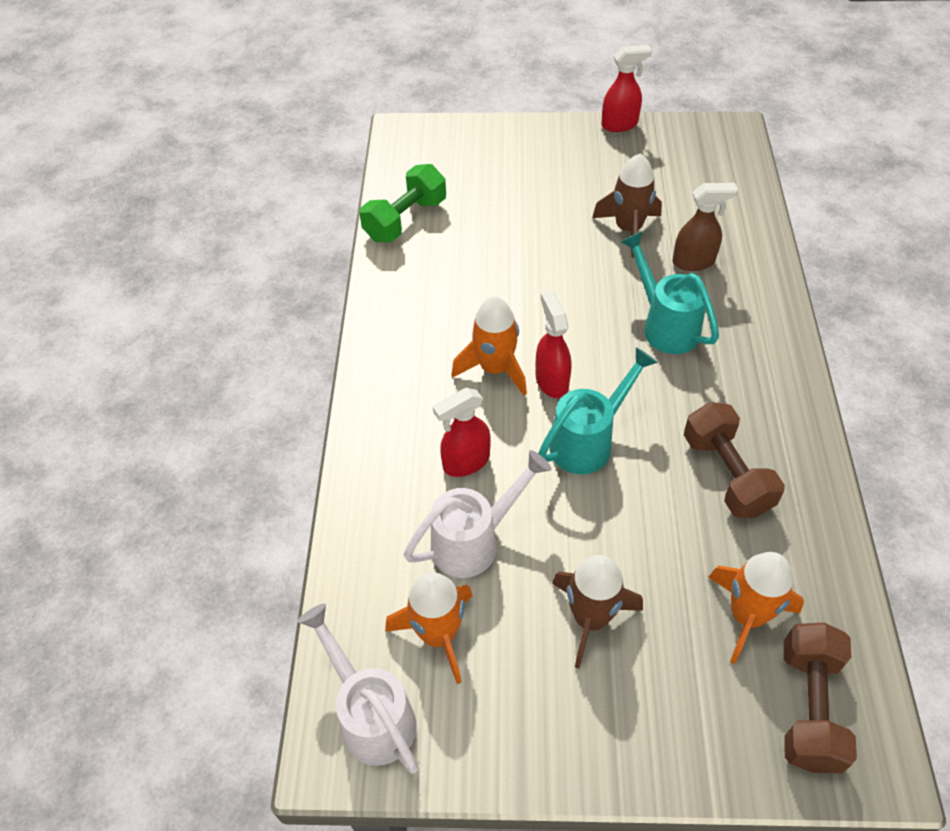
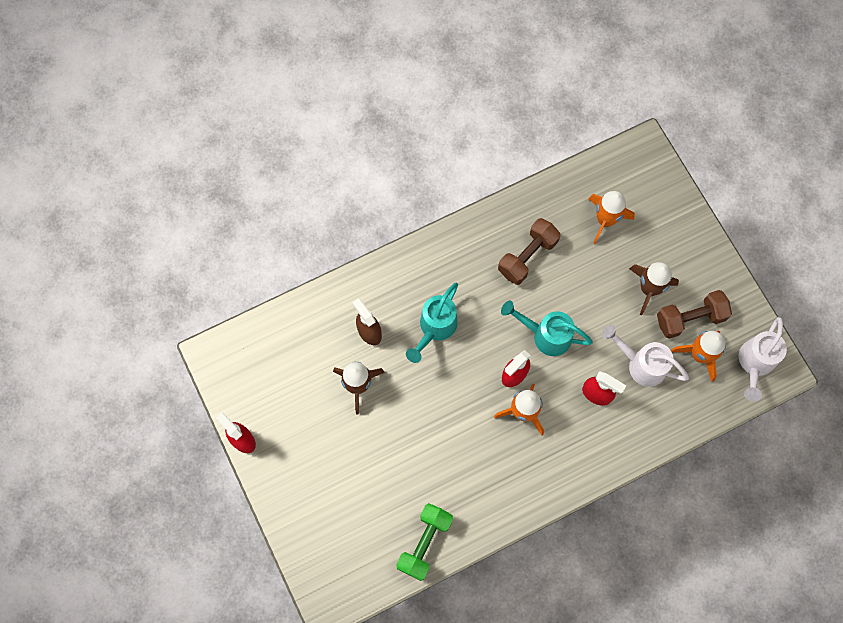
camera: 120 degrees left, 20 degrees up
(405, 220) = (424, 543): green dumbbell -> green dumbbell turned 75 degrees counterclockwise
(809, 707) = (635, 180): brown dumbbell -> brown dumbbell (690, 318)

